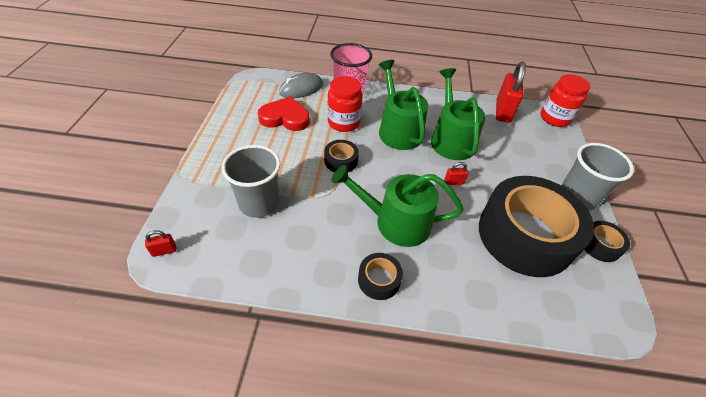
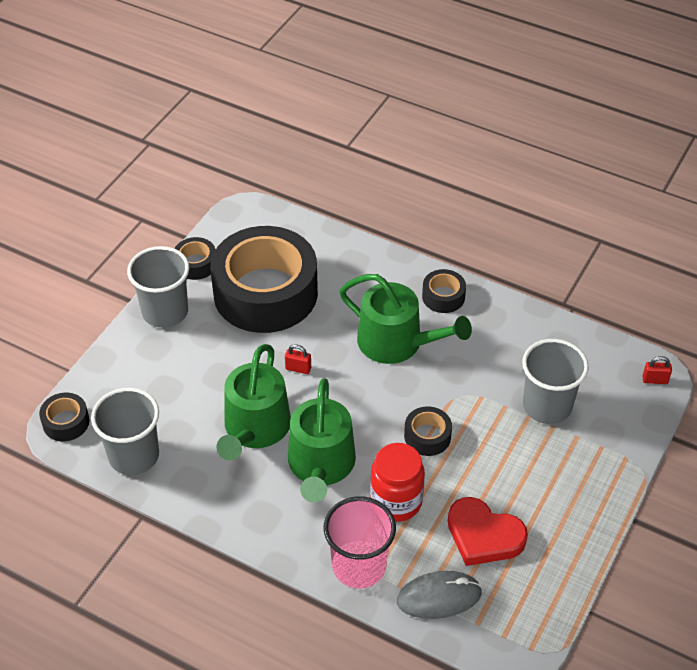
camera: 155 degrees left, 0 degrees up
(503, 111) = (134, 456): red padlock -> grey cup
(555, 118) = (66, 422): red jar -> black tape

